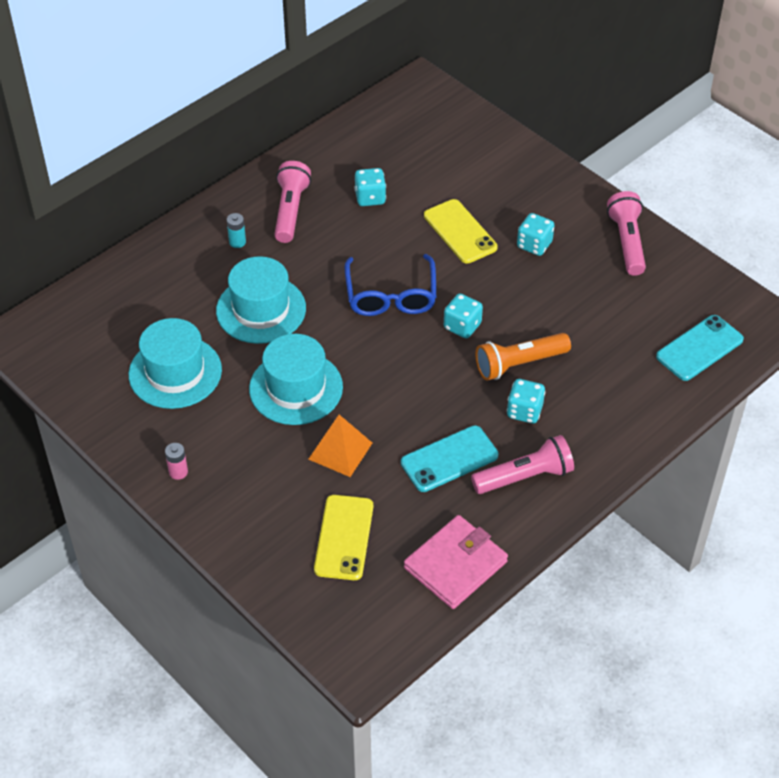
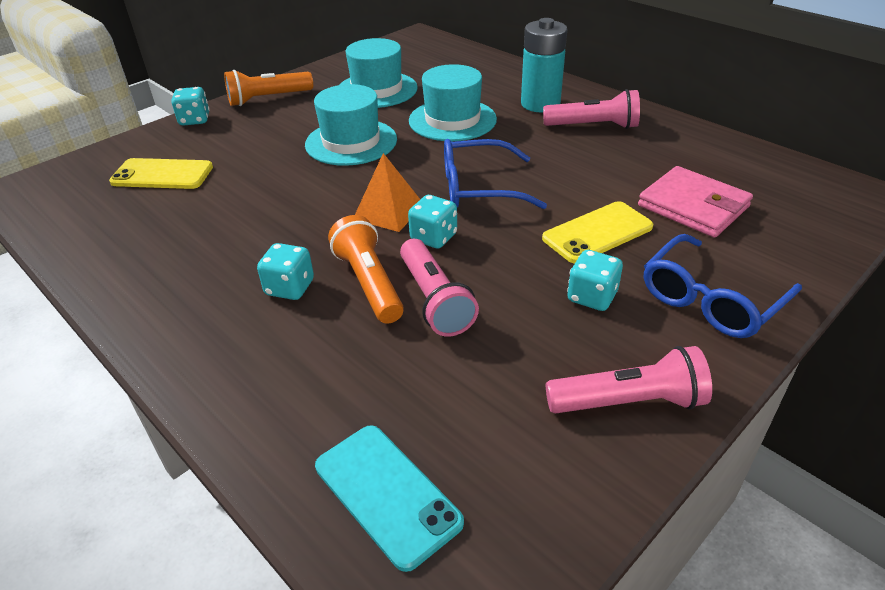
camera: 90 degrees right, 10 degrees down
(178, 472) = (268, 99): pink battery -> orange flashlight
(237, 242) = (540, 104): turquoise battery -> turquoise battery, size x2.36
(340, 451) = (267, 168): orange pyramid -> orange pyramid (388, 211)
(370, 198) = (633, 169): turquoise dice -> turquoise dice (194, 120)
(449, 459) = (234, 232): turquoise phone -> none
(455, 565) = (92, 239): pink wallet -> pink wallet (693, 206)
(524, 477) = (188, 288): pink flashlight -> pink flashlight (434, 300)
(537, 189) = (710, 300): none -> blue glasses

